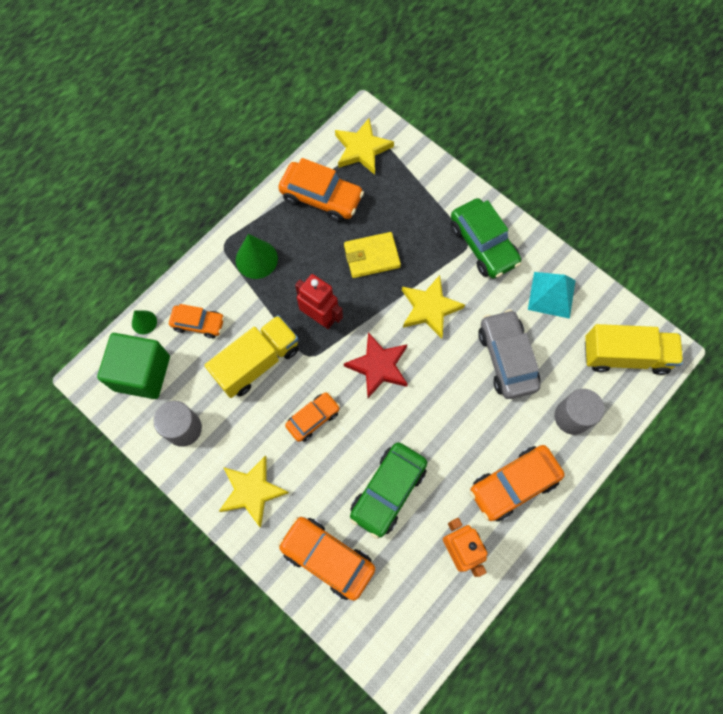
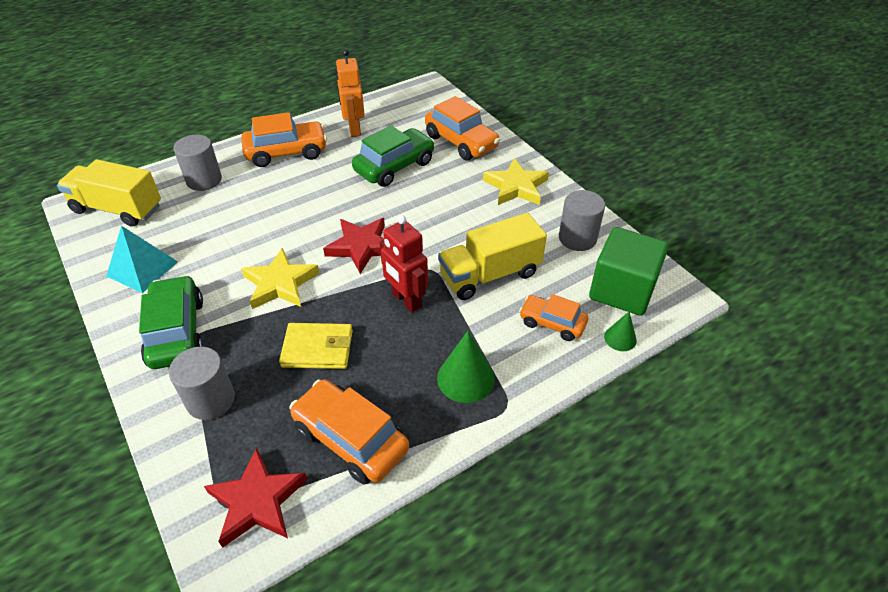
camera: 165 degrees left, 25 degrees down
(313, 418) = (444, 222): orange car -> none
(362, 149) = (257, 501): yellow star -> red star
(426, 201) = (211, 400): none -> grey cylinder
(506, 358) = (230, 228): grey car -> none

